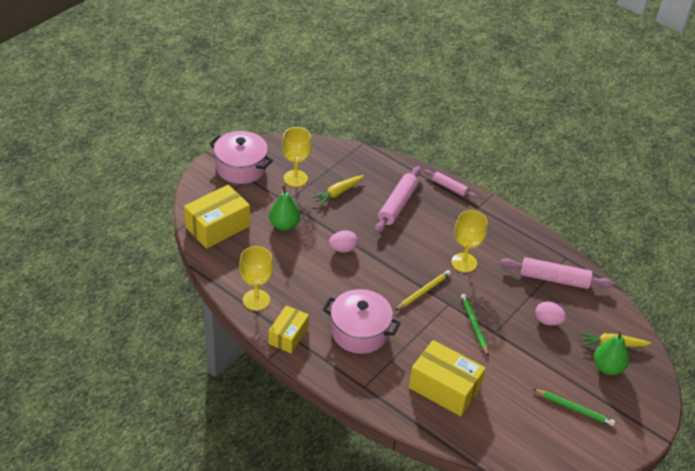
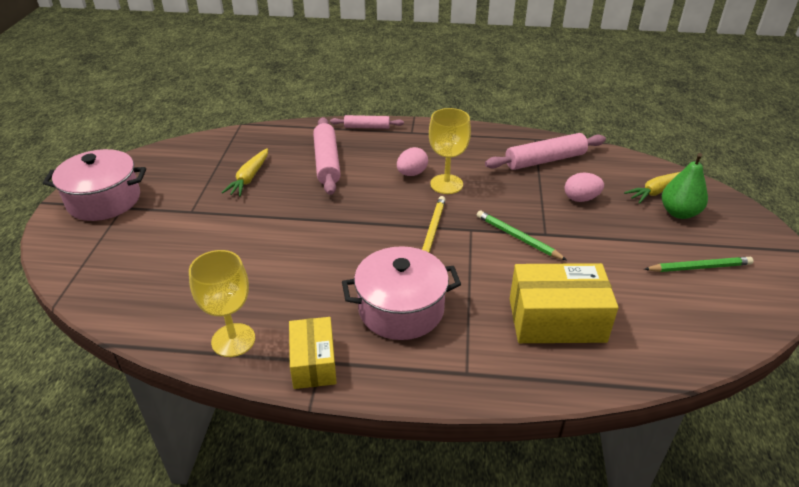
camera: 30 degrees left, 5 degrees down
(217, 227) = (113, 277): yellow box -> none
(284, 225) = (207, 236): green pear -> none
(295, 178) = (185, 184): yellow goblet -> none
(342, 249) = (301, 230): pink egg -> pink egg (412, 173)

